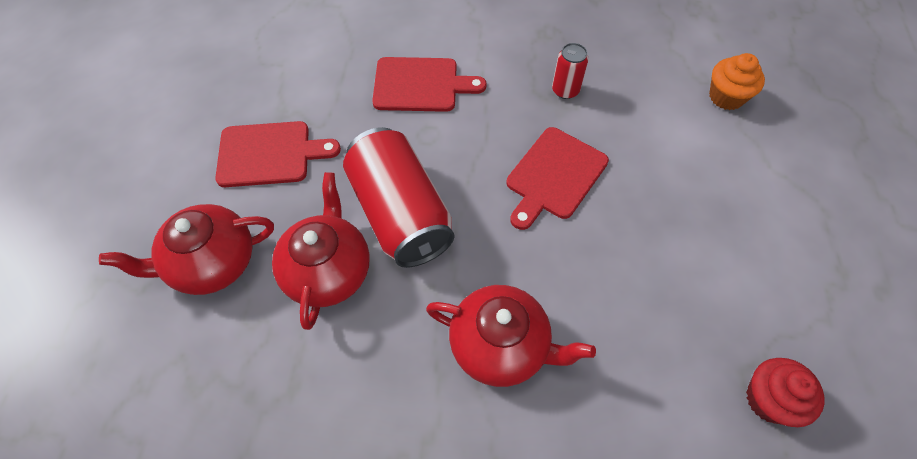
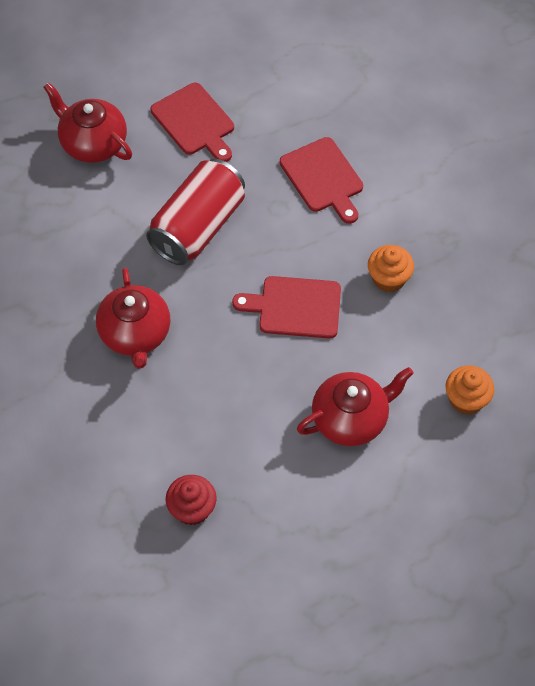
camera: 60 degrees right, 0 degrees up
(328, 271) = (128, 209): red teapot -> red teapot (351, 419)
(565, 90) = (388, 279): red can -> orange cupcake

